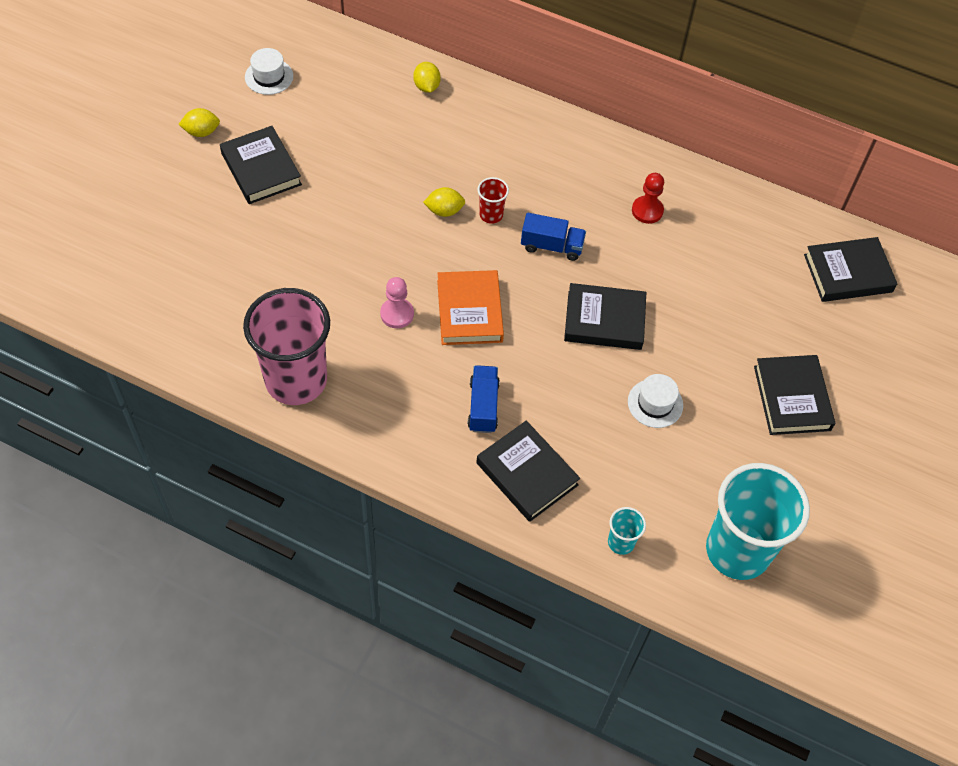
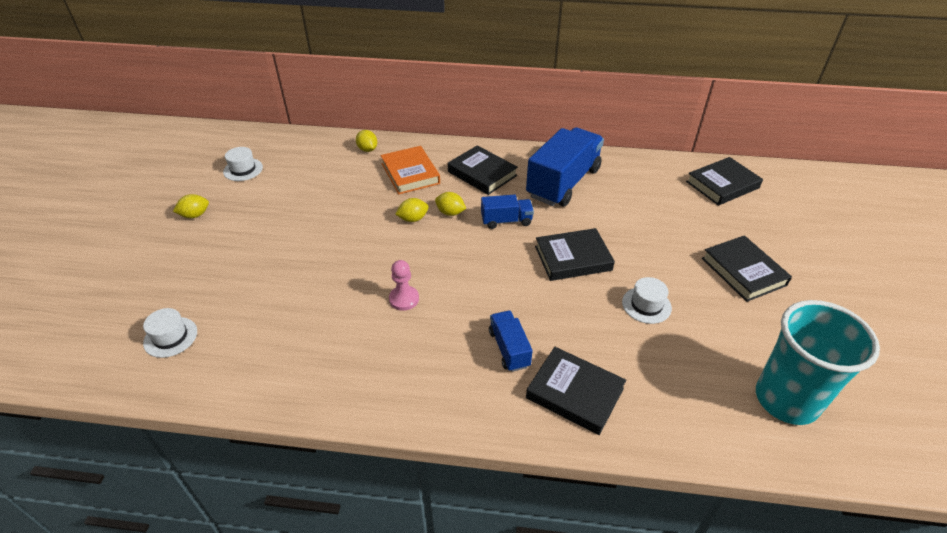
camera: 15 degrees left, 15 degrees down
(151, 285) = (170, 337): none -> white hat
(261, 169) = (253, 227): black book -> black book (482, 173)
(296, 380) = (331, 377): pink cup -> none
(469, 311) = (464, 281): orange book -> orange book (410, 173)
(491, 215) = (450, 213): red cup -> yellow lemon
(621, 542) = (688, 426): turquoise cup -> none
(647, 211) = (563, 183): red pawn -> blue truck

